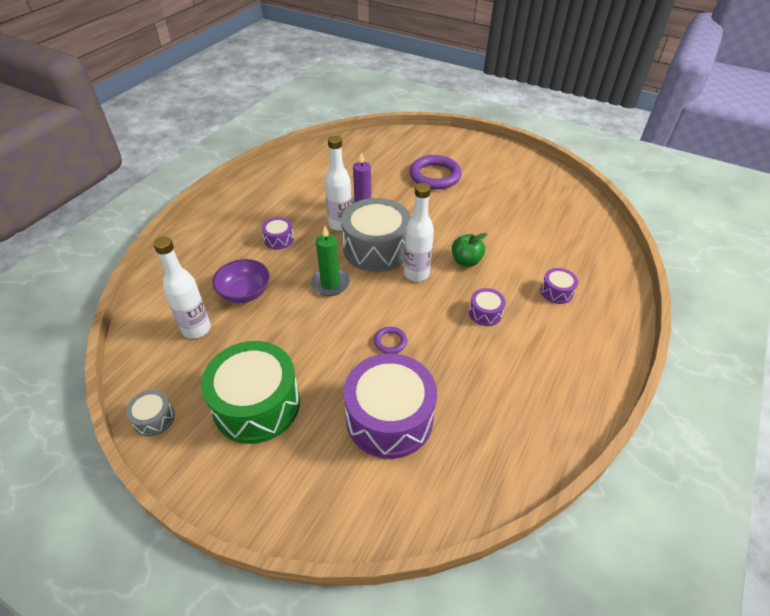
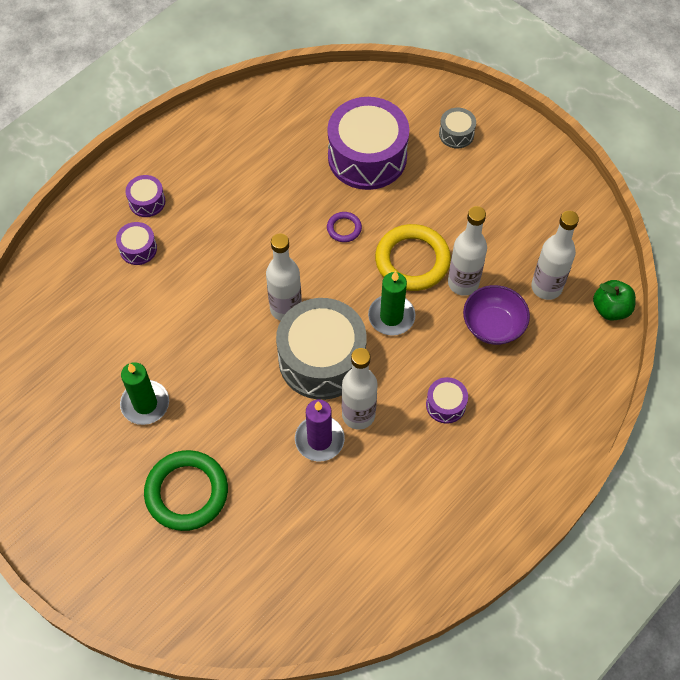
camera: 165 degrees left, 15 degrees up
(154, 418) = (578, 200): grey drum -> grey drum (456, 134)
(256, 404) = (485, 193): green drum -> none
(273, 318) = (463, 283): none -> white bottle
(321, 327) = (412, 260): none -> yellow ring
(435, 176) = (187, 492): purple ring -> green ring
(466, 261) = (218, 314): green apple -> green apple (610, 309)
(485, 207) = (145, 404): none -> green candle
(485, 313) = (231, 240): purple drum -> purple drum (147, 201)

